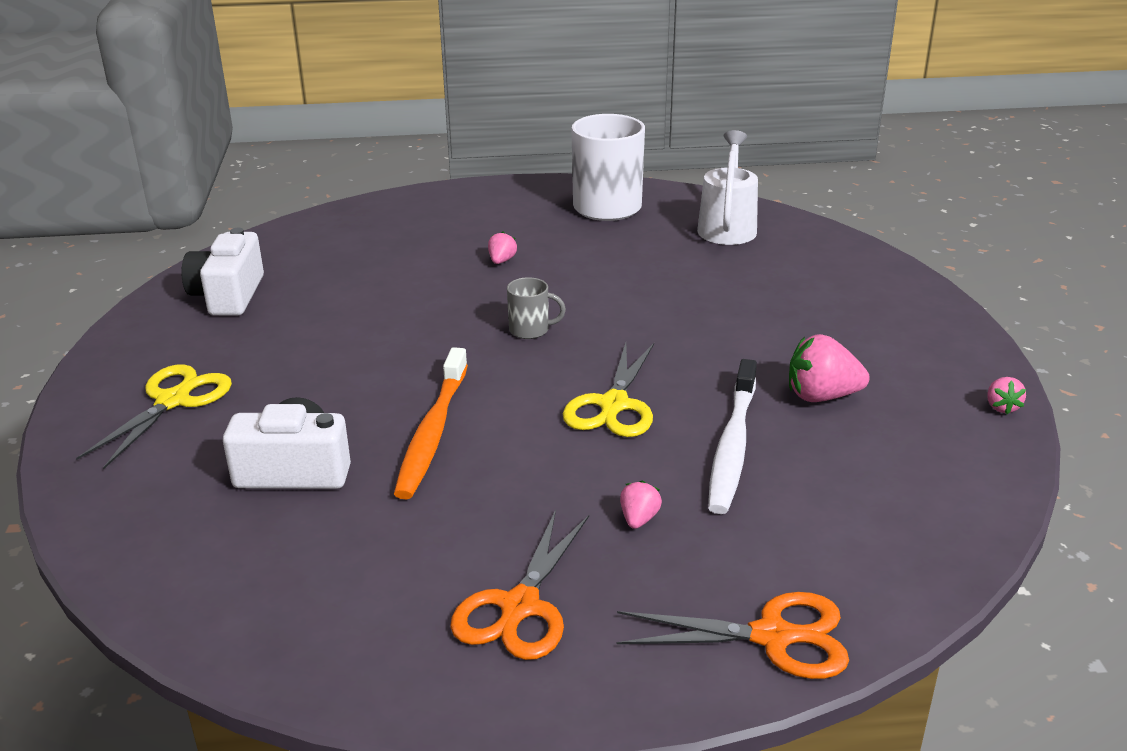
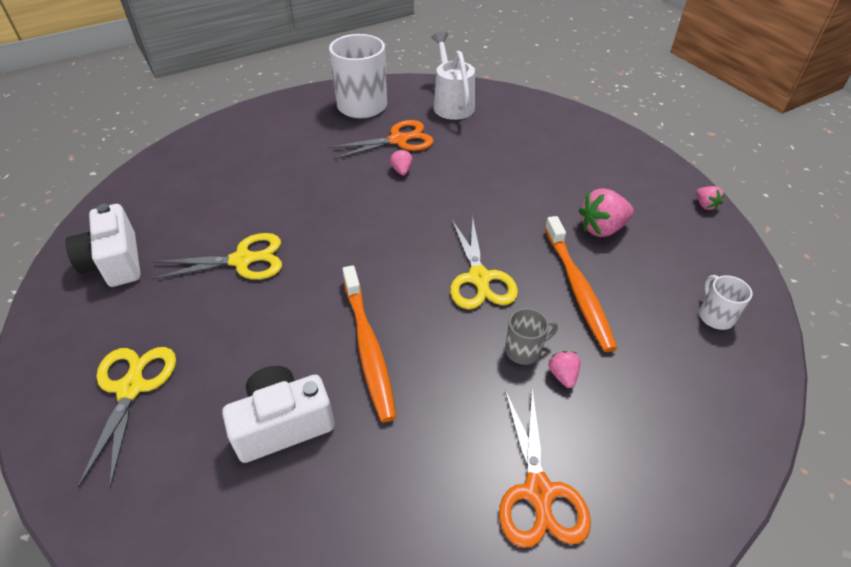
camera: 25 degrees left, 15 degrees up
(356, 324) = (242, 260): none -> yellow scissors
(501, 261) = (317, 171): pink strawberry -> pink strawberry (401, 170)
(530, 330) = (378, 228): grey mug -> grey mug (524, 350)
(732, 446) = (577, 288): white toothbrush -> orange toothbrush
(772, 636) = (712, 446): orange scissors -> orange scissors (398, 140)
(900, 521) = (715, 316): none -> white mug

